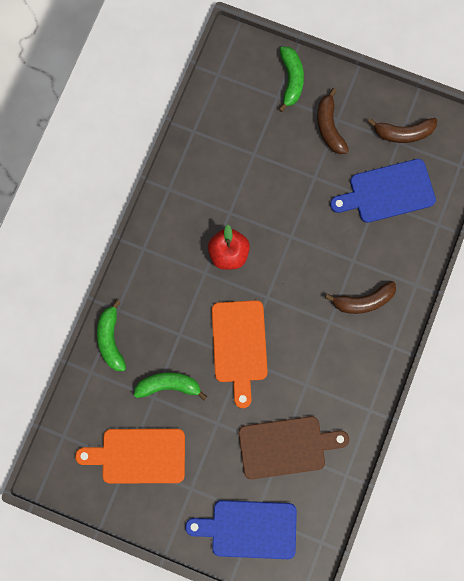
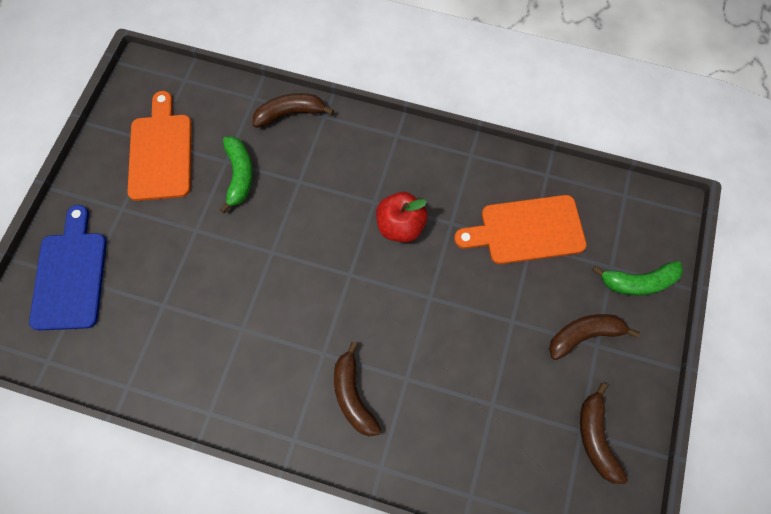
camera: 85 degrees right, 10 degrees down
(111, 339) = (290, 113): green banana -> brown banana
(239, 346) = (287, 247): orange cutting board -> orange cutting board (526, 230)
(286, 447) = (165, 311): brown cutting board -> none
(387, 192) = (507, 419): blue cutting board -> none

